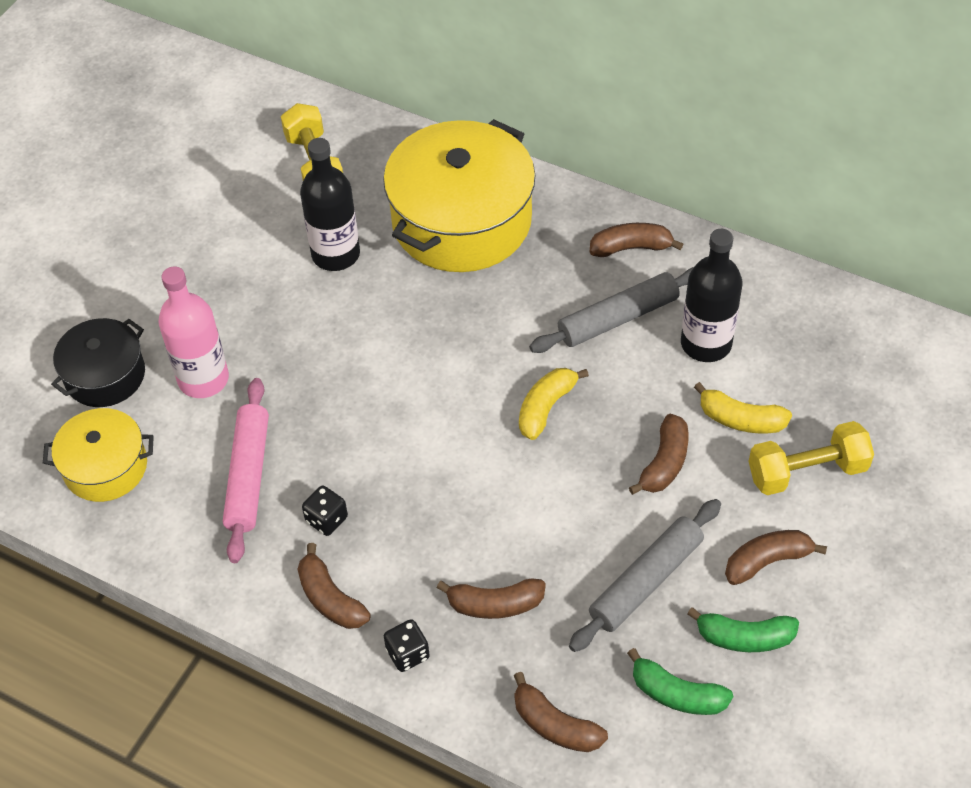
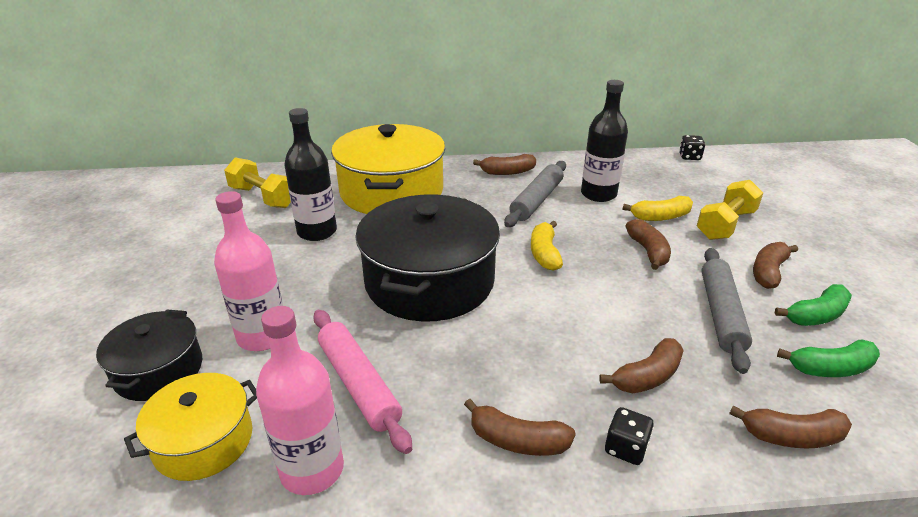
camera: 35 degrees left, 20 degrees down
(165, 536) = (312, 469): none -> pink bottle
(326, 519) = (457, 384): black dice -> black dice (689, 157)
(395, 387) = (430, 281): none -> black pot
(631, 247) = (507, 172): brown banana -> brown banana turned 150 degrees counterclockwise

